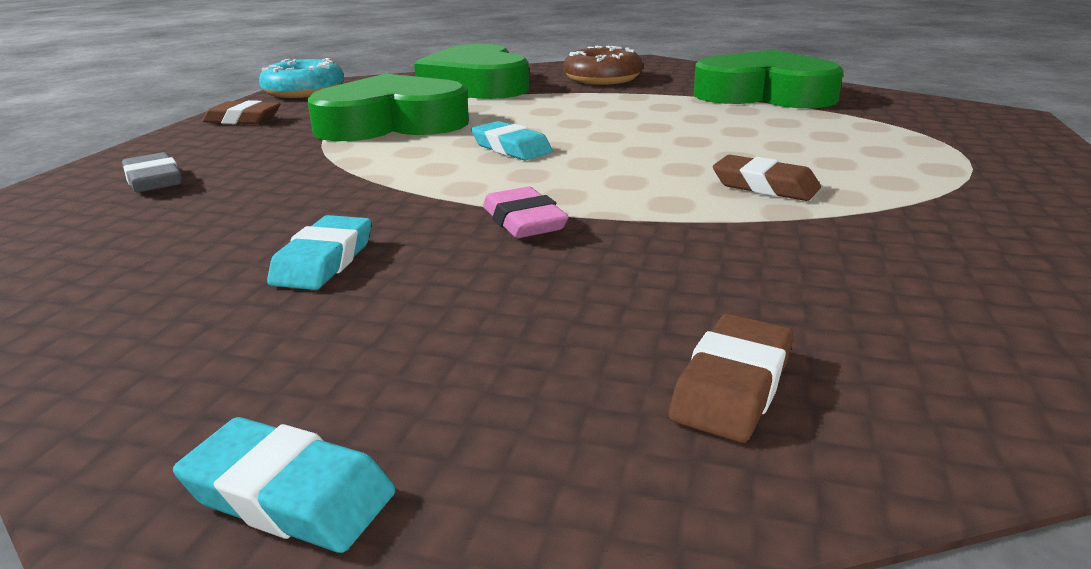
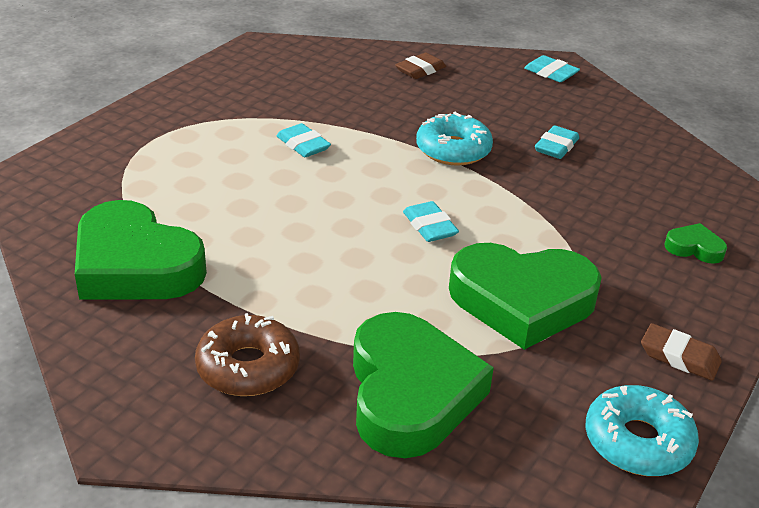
camera: 165 degrees left, 10 degrees up
(153, 180) = (694, 248): grey eraser -> green heart
(523, 221) = (453, 150): pink eraser -> turquoise donut
(765, 186) = (303, 145): brown eraser -> turquoise eraser

